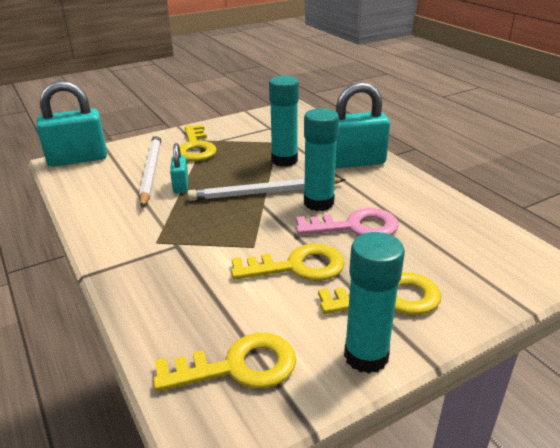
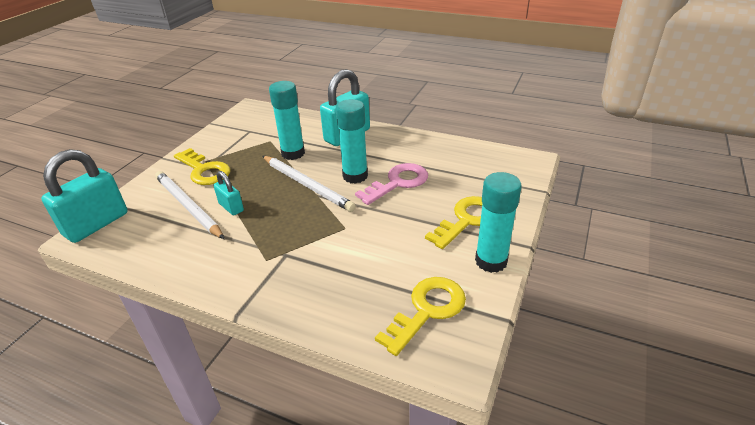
camera: 35 degrees left, 5 degrees up
(264, 193) = (307, 185): white pencil -> white pencil turned 90 degrees counterclockwise
(297, 266) = (391, 227): yellow key -> none

